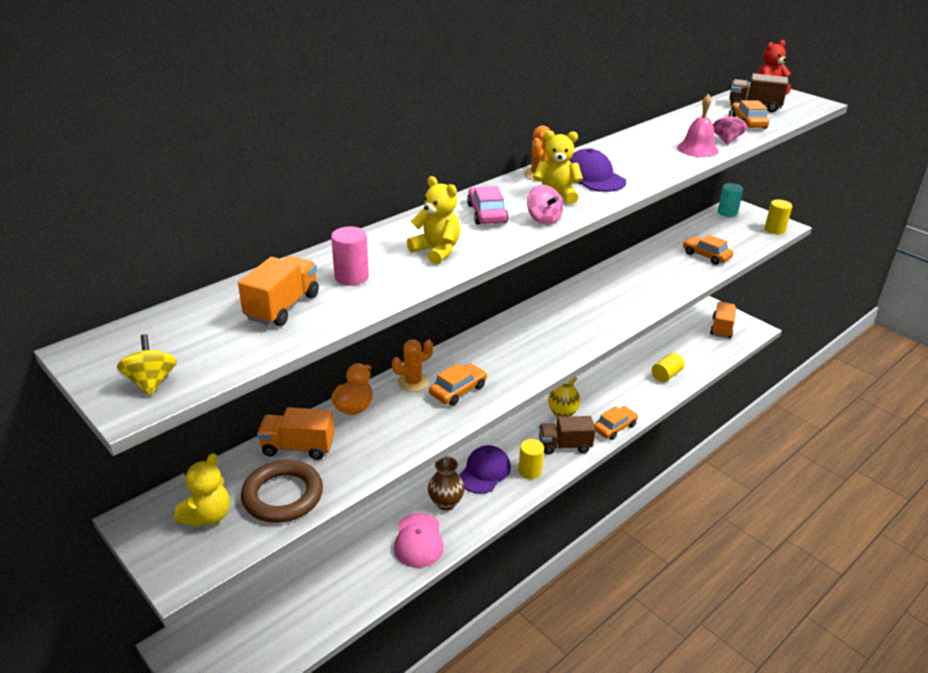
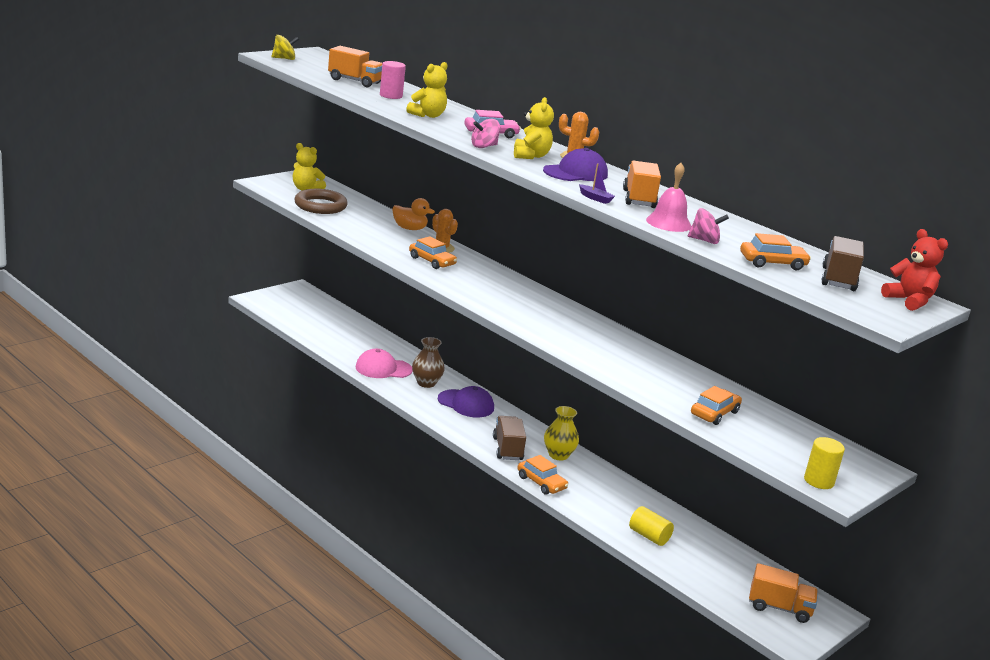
camera: 85 degrees right, 10 degrees down
(298, 447) = (367, 211): orange truck -> orange truck (638, 199)
(530, 471) = (469, 426): yellow cylinder -> none
(665, 173) = (595, 198): none -> purple boat
(727, 212) = (853, 456): turquoise cylinder -> none

